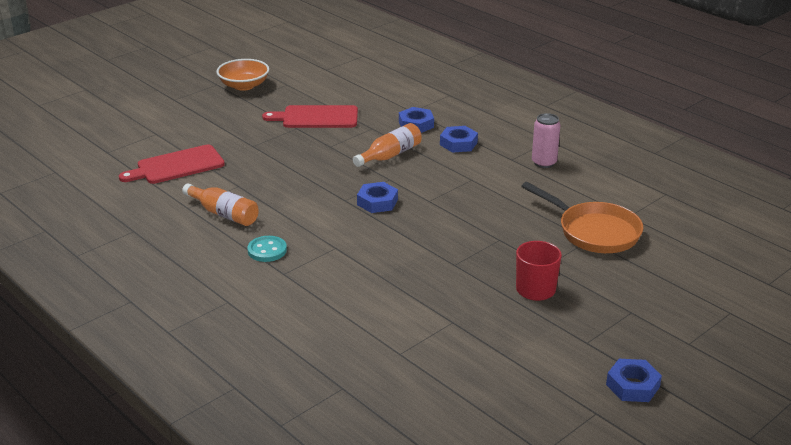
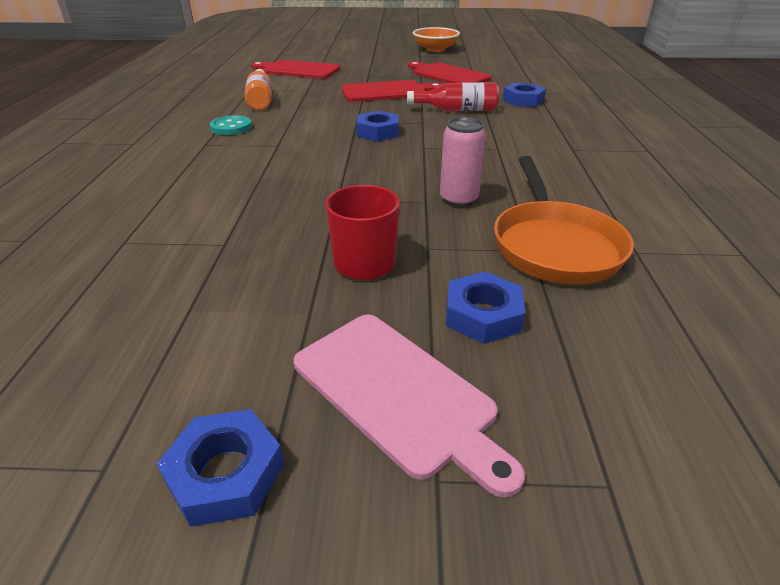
camera: 45 degrees right, 5 degrees up
(306, 159) = (387, 92): none -> red cutting board
(390, 155) = (457, 110): orange bottle -> red bottle
(458, 143) = (538, 122): blue nut -> blue nut (482, 315)
(544, 163) = (606, 164): pink can -> pink can (458, 199)
(638, 329) = (398, 393): none -> pink cutting board

